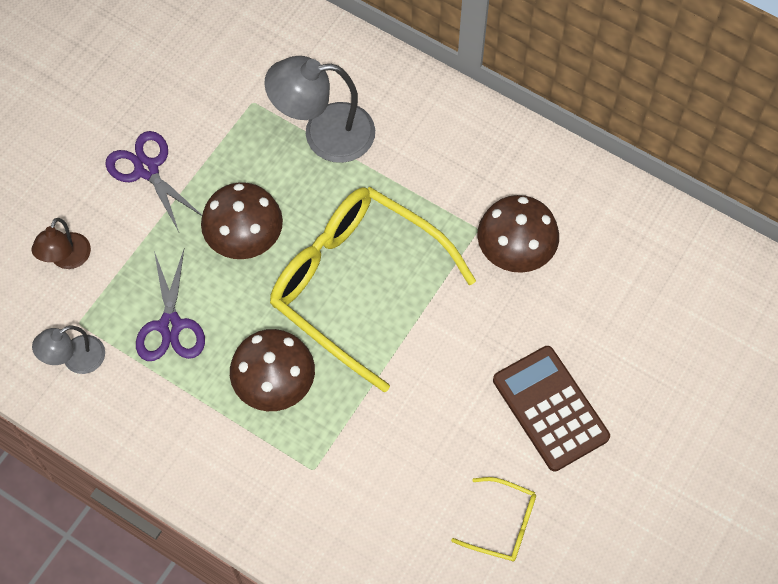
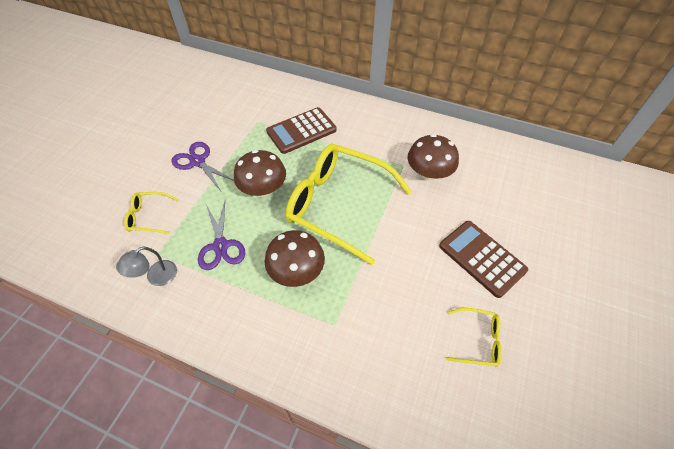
camera: 10 degrees left, 10 degrees down
(67, 259) = (148, 217): brown lamp -> yellow glasses
(324, 134) = (301, 131): grey lamp -> brown calculator

